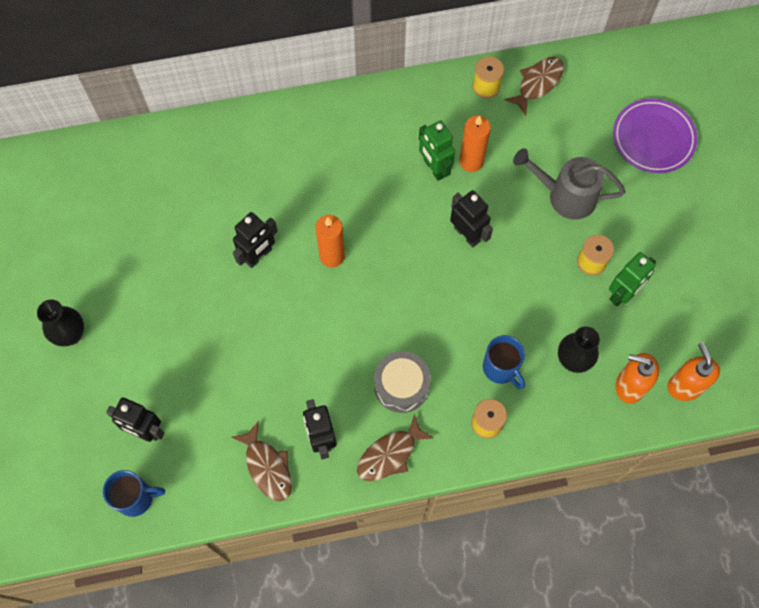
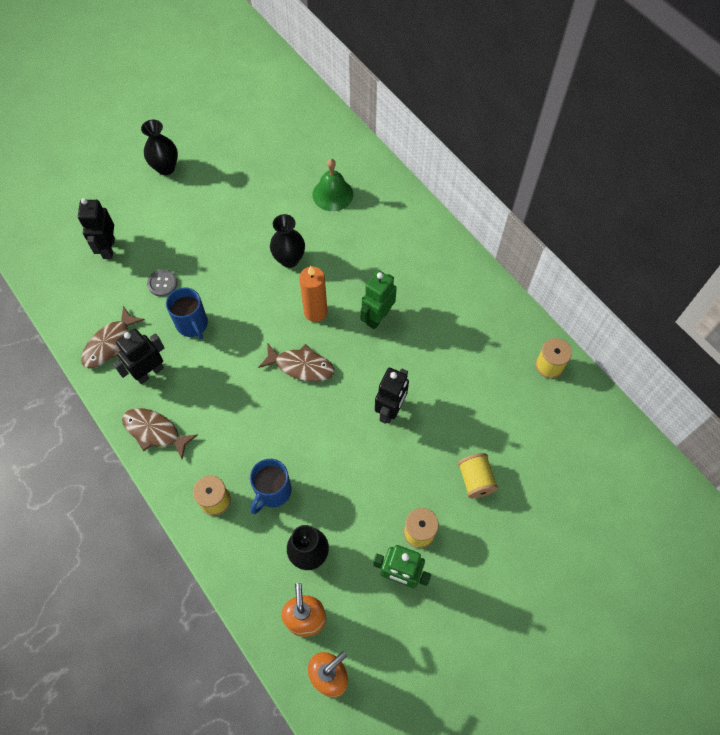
camera: 65 degrees right, 5 degrees down
(136, 498) = (52, 266): blue mug -> blue mug (192, 325)
(202, 183) = (332, 194): none -> green bell
(221, 389) = (162, 283): none -> grey button
(258, 256) = (289, 259): black robot -> black vase
(401, 385) = (221, 415): grey drum -> none
(434, 168) = (441, 356): green robot -> green robot (377, 317)
(471, 161) = (465, 384): orange candle -> none
(537, 83) = (580, 409): brown fish -> brown fish (301, 366)
(565, 196) = (475, 480): grey watering can -> yellow spool
(653, 138) = (587, 541): purple plate -> none

